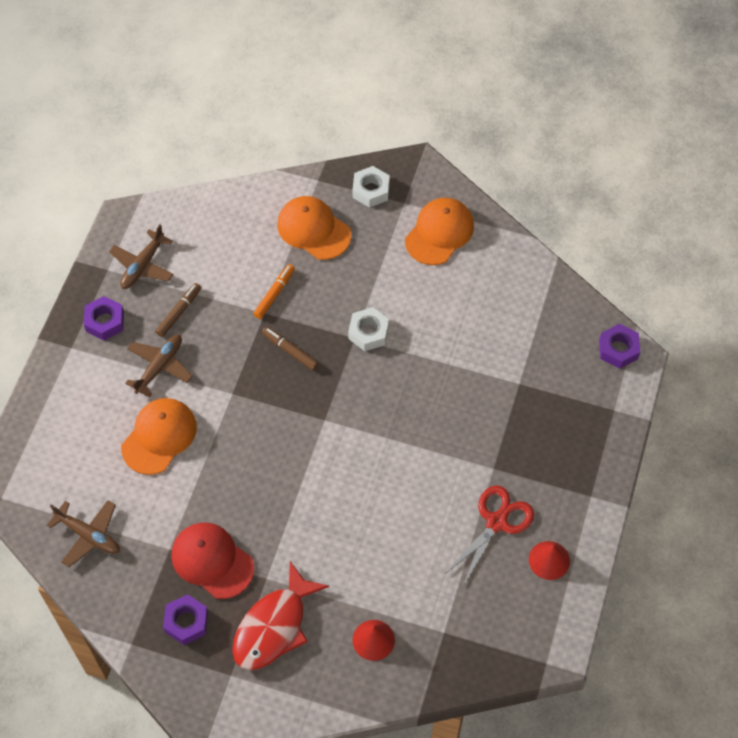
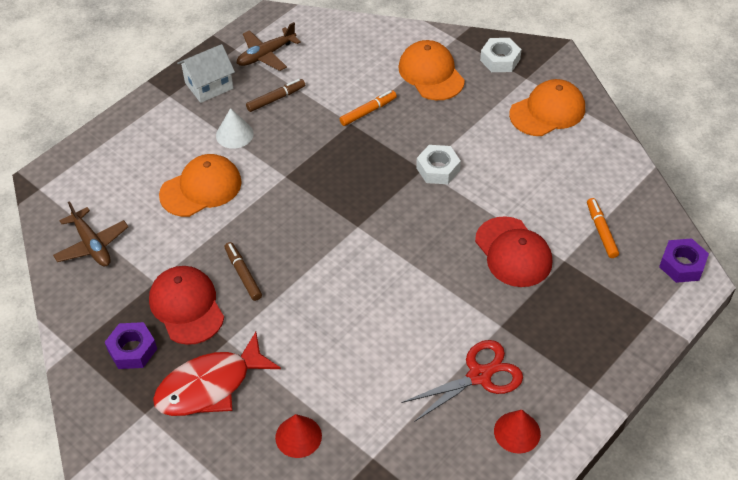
camera: 25 degrees right, 10 degrees down
(105, 322) = (209, 86): purple nut -> white house
(159, 367) = (234, 134): brown plane -> white cone
(290, 351) = (357, 160): brown marker -> brown marker (243, 274)
(473, 392) = (513, 252): none -> red cap
(538, 342) = (601, 231): none -> orange marker

